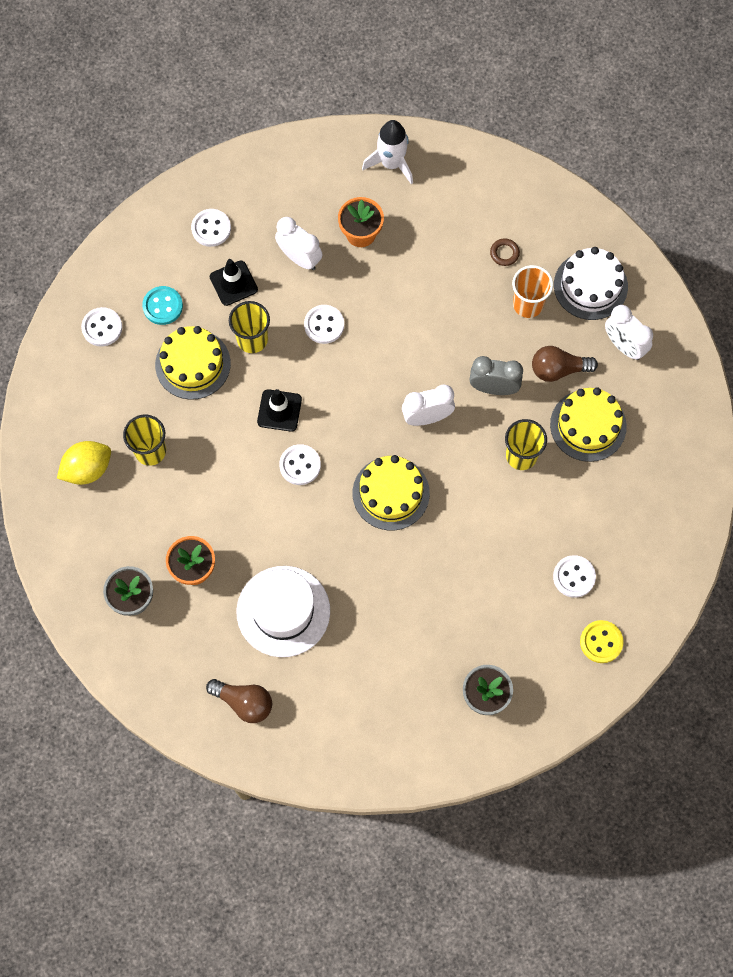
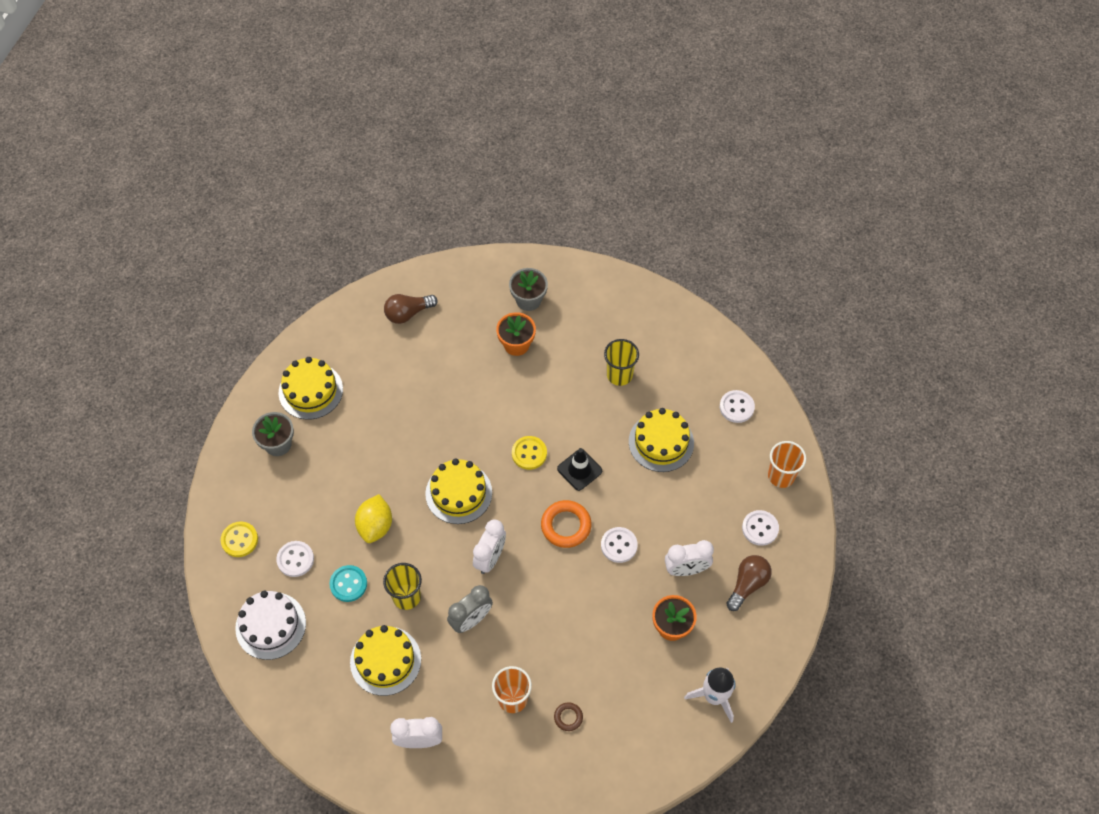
camera: 130 degrees right, 10 degrees down
(87, 469) = (639, 332): yellow lemon -> yellow lemon (375, 526)
(144, 246) = (781, 476): none -> orange cup
(163, 306) = (722, 454): turquoise button -> turquoise button (348, 584)
(233, 283) = (702, 511): black traffic cone -> none
(252, 339) = (647, 491): yellow cup -> none
(283, 611) = (442, 373): white hat -> none
(300, 465) = (529, 453): white button -> yellow button
(343, 380) = (566, 526): none -> orange ring
(406, 718) = (310, 391): none -> yellow cake
(558, 369) = (444, 676): brown light bulb -> brown light bulb (747, 584)
(590, 286) = (487, 759): white cake -> white cake (270, 625)

